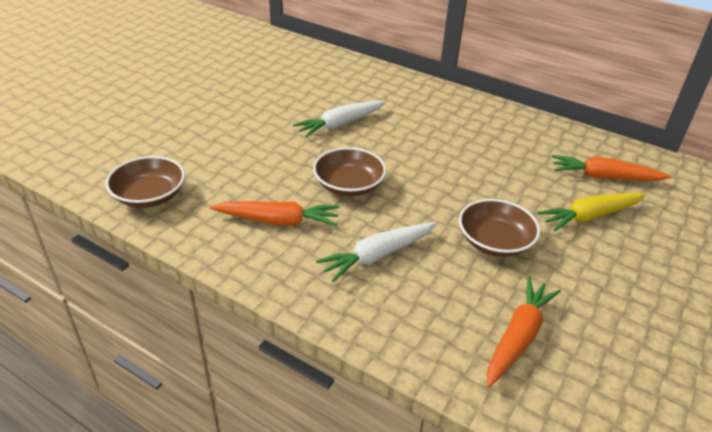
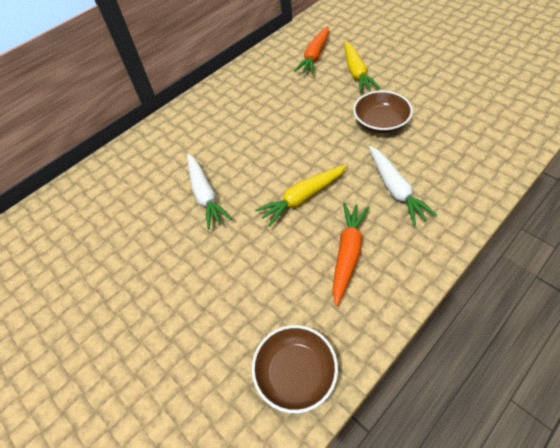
camera: 70 degrees left, 15 degrees up
(349, 185) = (303, 198): brown bowl -> yellow carrot
(518, 337) = (471, 129): orange carrot -> none

